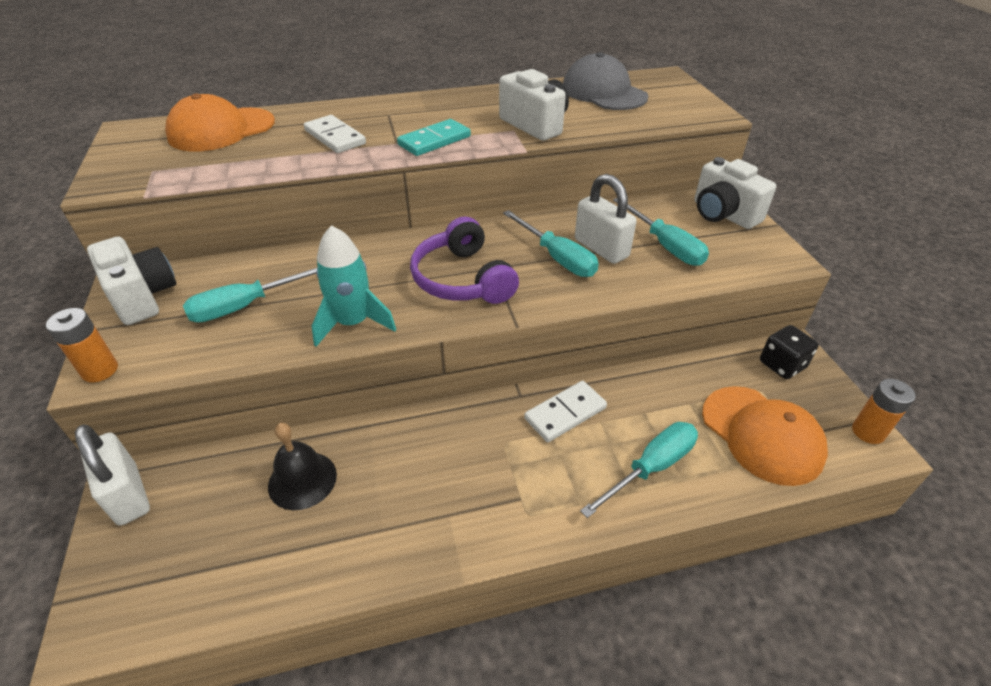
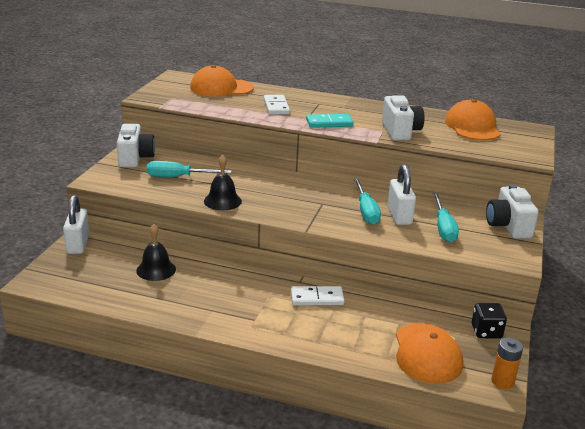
camera: 30 degrees right, 15 degrees down
(100, 370) = (96, 180): orange battery -> none
(353, 323) = (222, 201): turquoise rocket -> black bell
(462, 279) = (299, 202): purple headphones -> none
(603, 92) = (472, 127): grey cap -> orange cap
(651, 468) = (340, 338): turquoise screwdriver -> none

